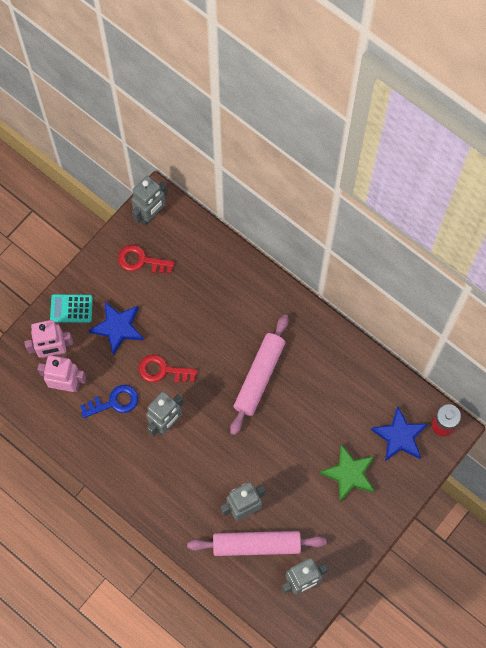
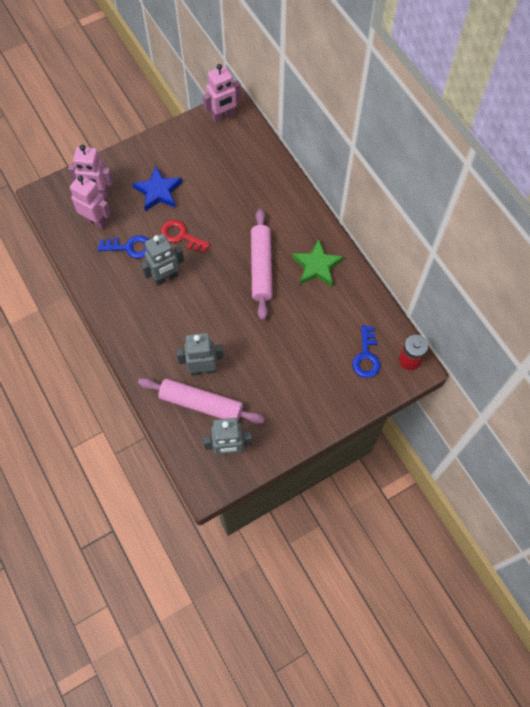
camera: 20 degrees right, 5 degrees down
(71, 308) = (127, 165): turquoise calculator -> none
(141, 260) = (200, 147): red key -> none
(151, 215) = (223, 117): grey robot -> pink robot
(259, 377) = (261, 267): pink rolling pin -> pink rolling pin turned 45 degrees counterclockwise
(349, 474) = (308, 373): green star -> green star (317, 266)
(399, 436) = (366, 356): blue star -> blue key

